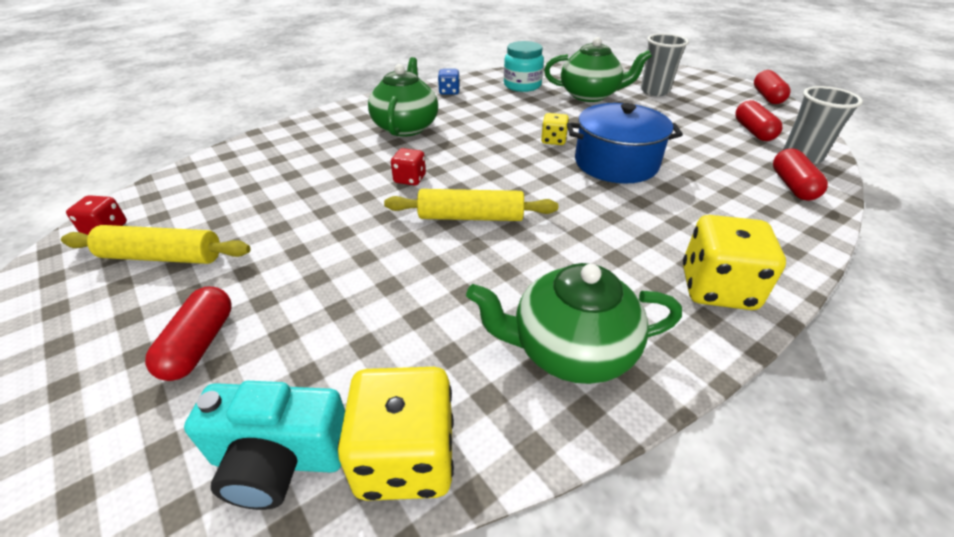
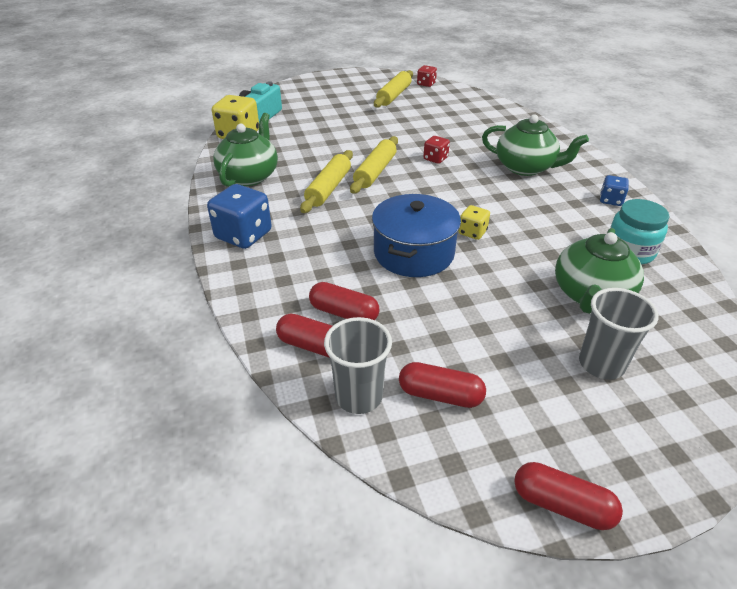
camera: 110 degrees right, 0 degrees up
(200, 344) = (327, 104): red capsule -> red capsule (344, 313)
(542, 246) = (329, 188): none -> yellow rolling pin
(717, 288) = (243, 235): yellow dice -> blue dice

